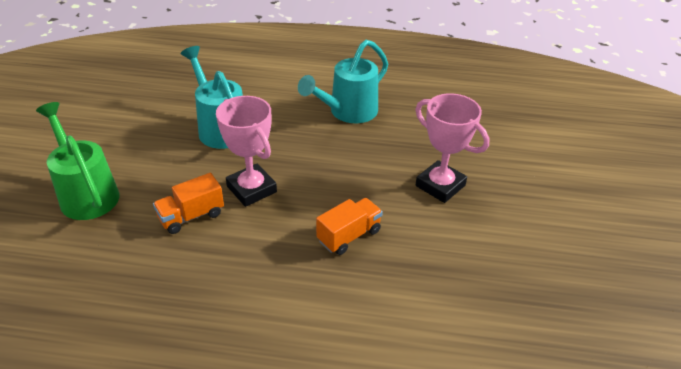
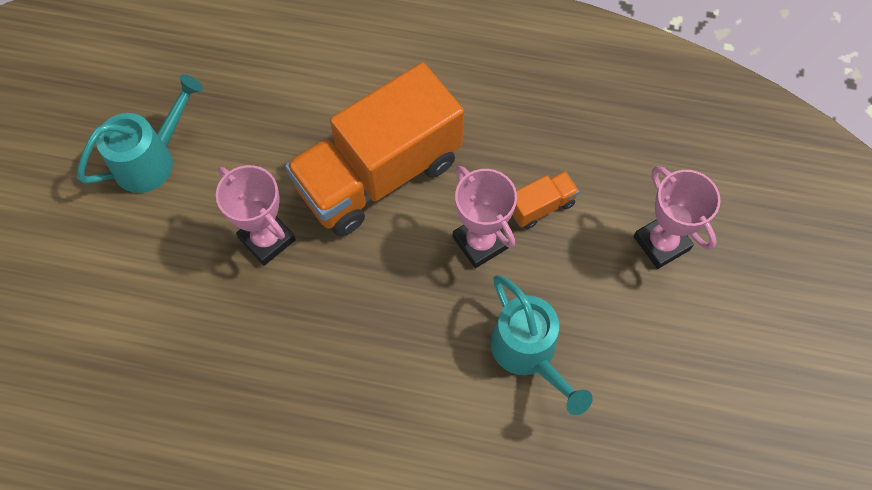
camera: 175 degrees left, 25 degrees up
(86, 193) = (661, 243): green watering can -> pink trophy
(348, 112) = (356, 381): turquoise watering can -> turquoise watering can (151, 159)
(349, 236) = (378, 174): orange truck -> orange truck, size x2.49

